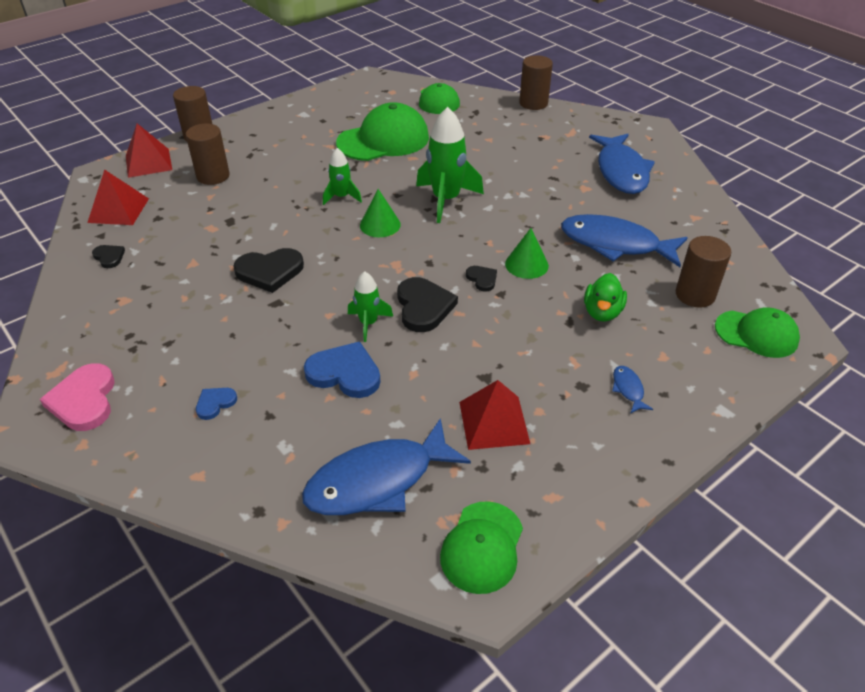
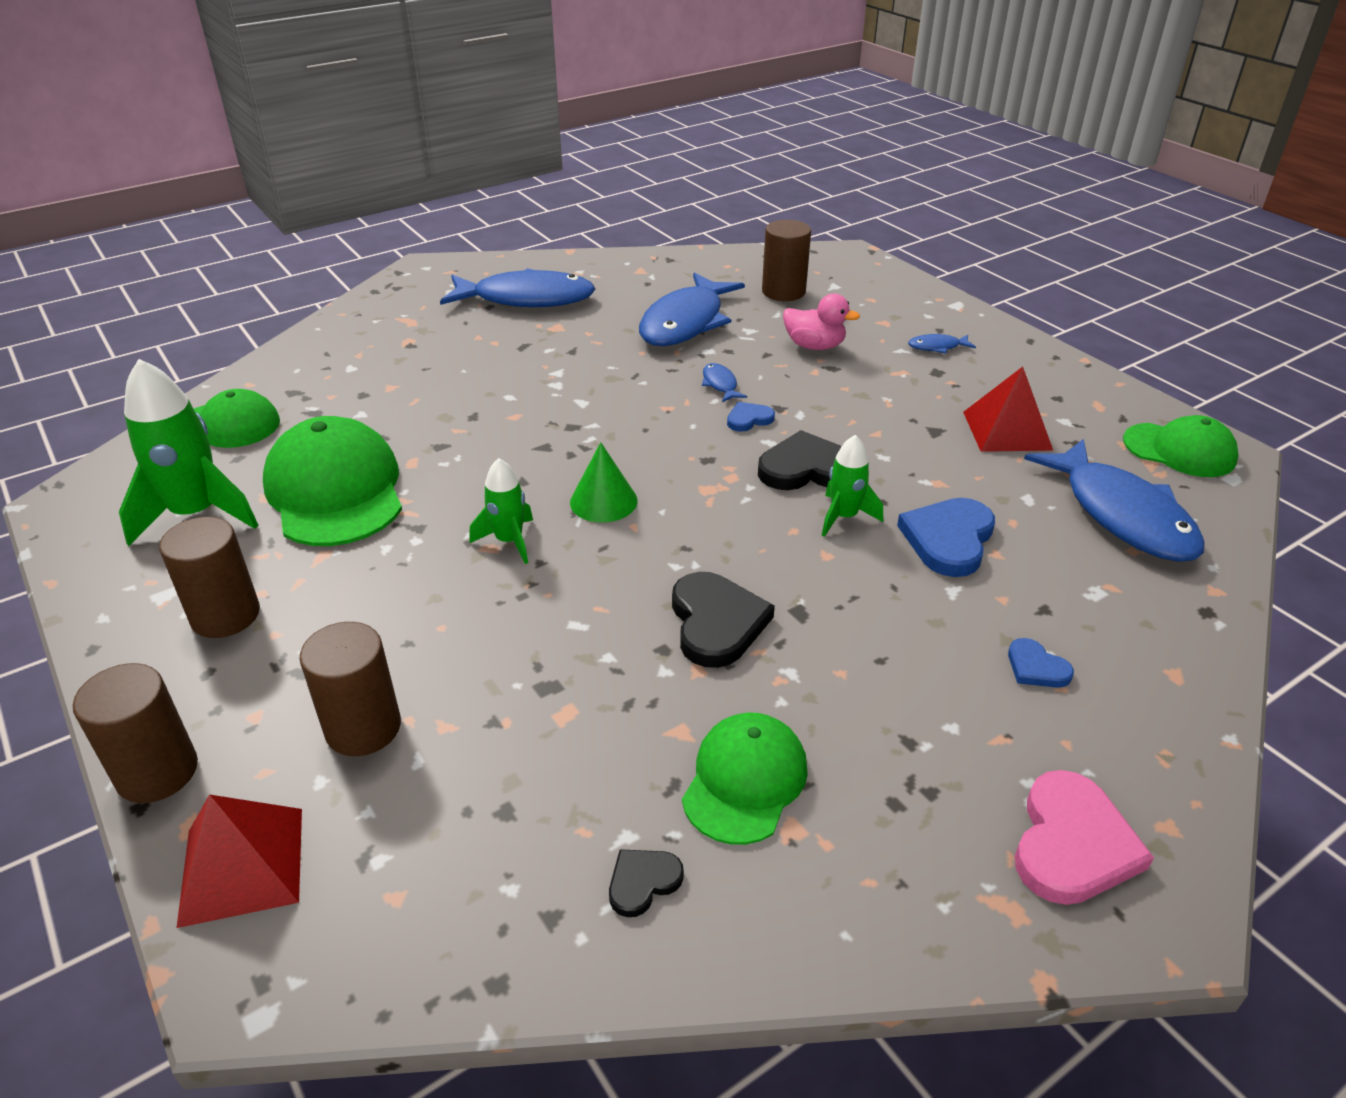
camera: 85 degrees left, 5 degrees down
(84, 400) = (1072, 844): pink heart -> pink heart turned 60 degrees counterclockwise
(118, 210) = (451, 896): red pyramid -> none
(446, 200) = (551, 436): green rocket -> green rocket (196, 514)
(482, 279) = (749, 419): black heart -> blue heart
(526, 264) = (720, 384): green cone -> blue fish
(533, 103) = (301, 340): brown cylinder -> brown cylinder (225, 615)
(602, 312) = (814, 346): green duck -> pink duck
(756, 334) = (845, 272): green cap -> green cap (745, 781)

